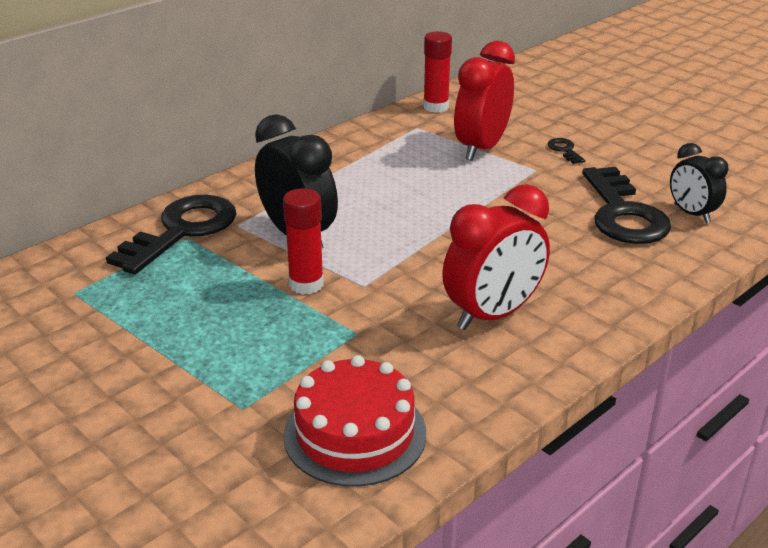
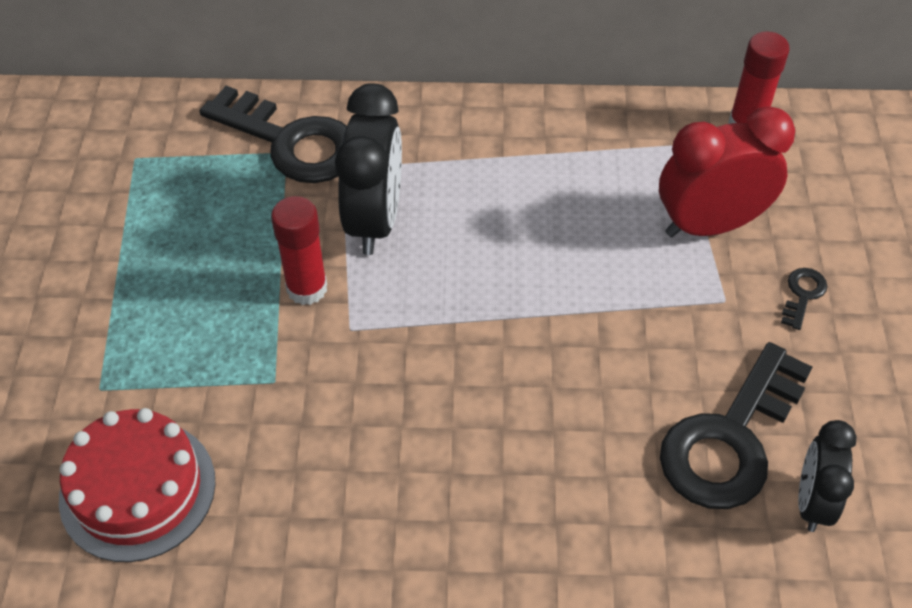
camera: 45 degrees right, 20 degrees up
(182, 231) = (291, 142): black key -> black key turned 45 degrees clockwise
(493, 315) = (410, 460): red clock -> none

